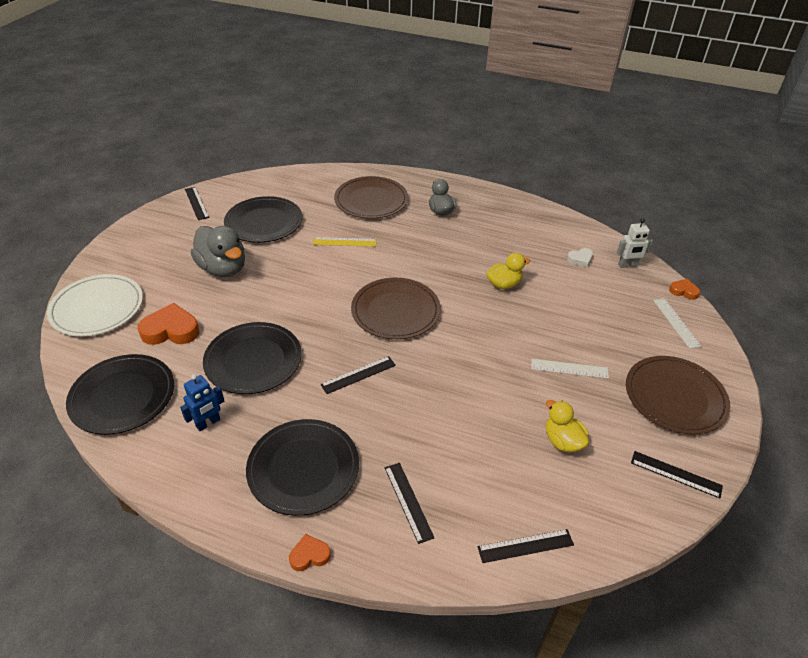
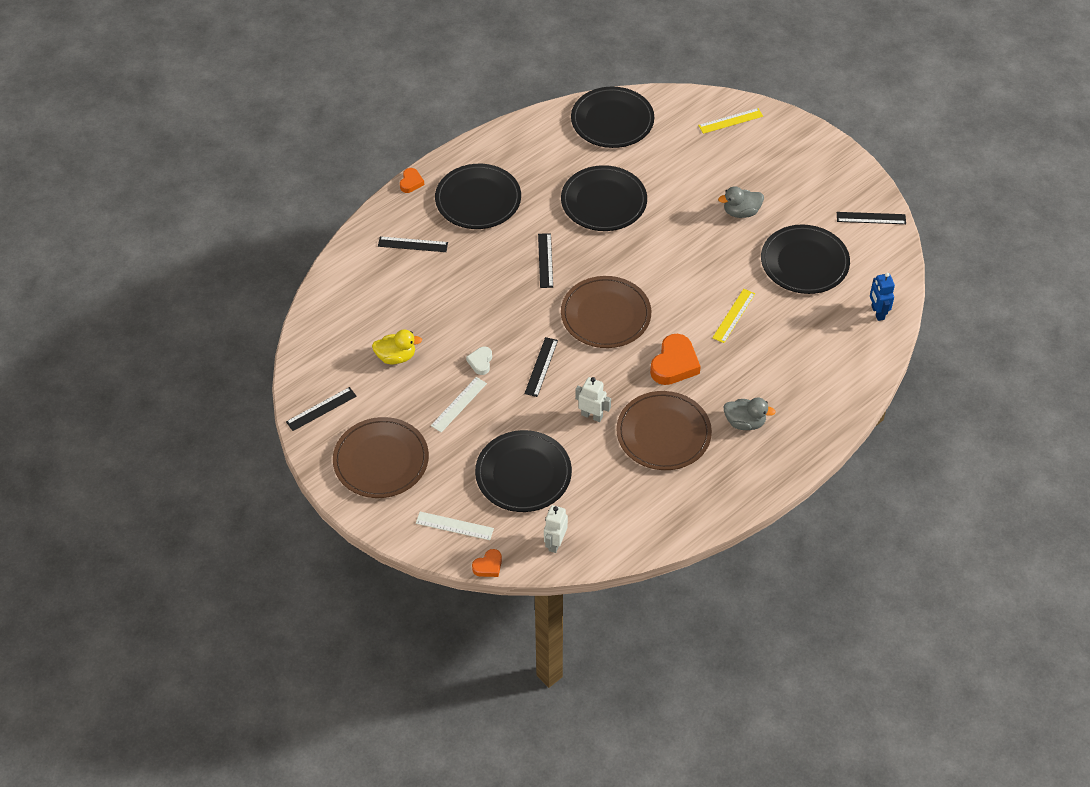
camera: 120 degrees right, 10 degrees up
(97, 308) = (730, 121): white plate -> yellow ruler
(171, 330) = (672, 160): orange heart -> orange heart (674, 364)
(208, 423) = (554, 160): blue robot -> blue robot (877, 312)
(223, 268) = (741, 212): grey duck -> grey duck, size x0.61
(371, 200) = (800, 367): brown plate -> brown plate (663, 433)
(504, 284) = (592, 415): yellow duck -> white robot
(525, 546) = (338, 290): black ruler -> black ruler (541, 367)
(580, 259) = (590, 505): white heart -> white heart (480, 362)
(592, 302) = (523, 474): none -> black plate

